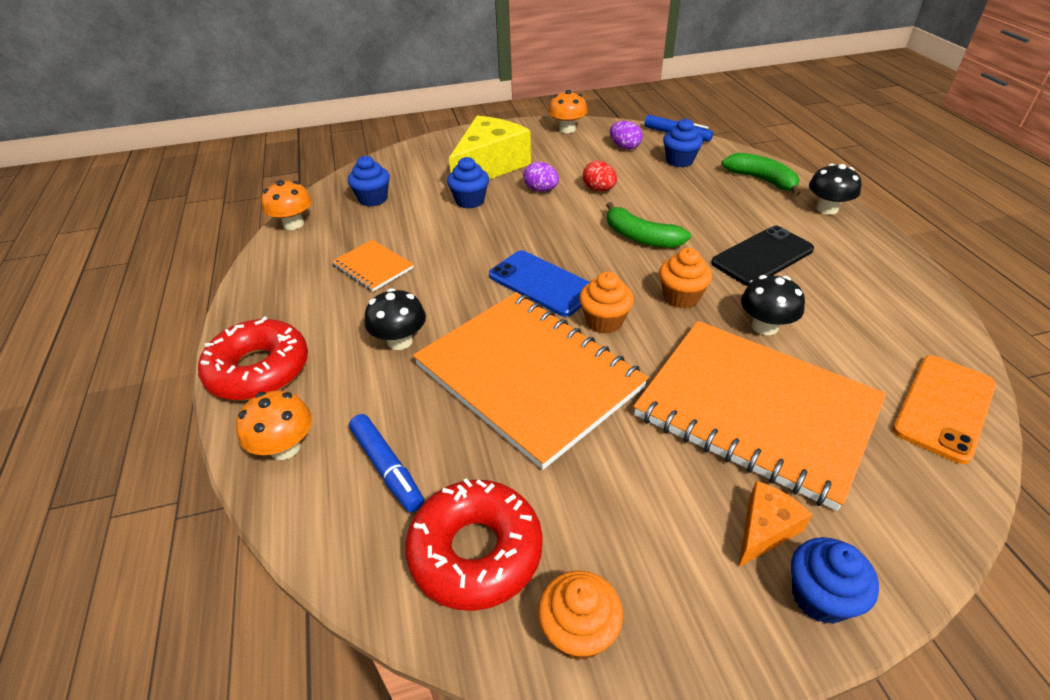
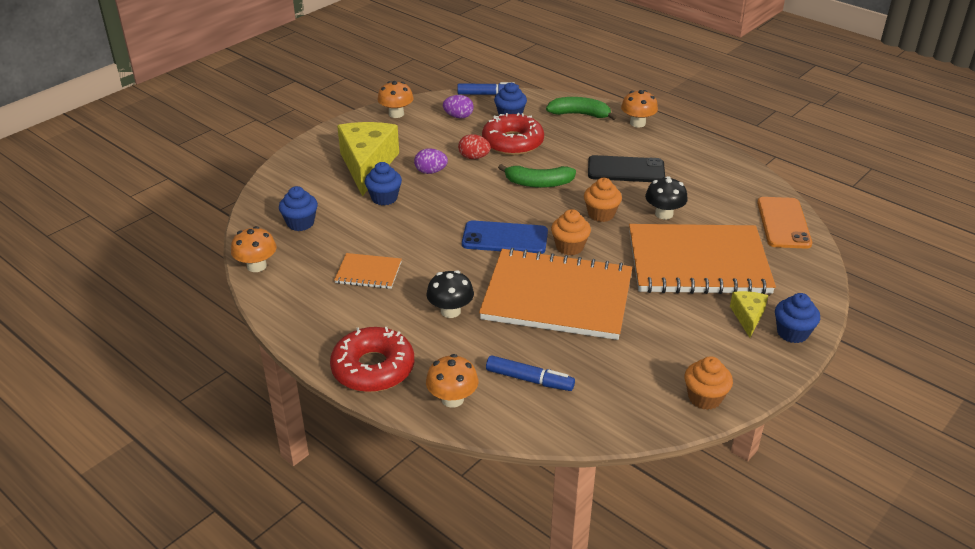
camera: 35 degrees left, 5 degrees down
(476, 551) = (623, 392): red donut -> red donut (512, 143)
(762, 256) = (626, 170): black phone -> black phone turned 75 degrees clockwise
(764, 529) = (748, 317): orange cheese -> yellow cheese
(827, 209) = (637, 123): black mushroom -> orange mushroom

